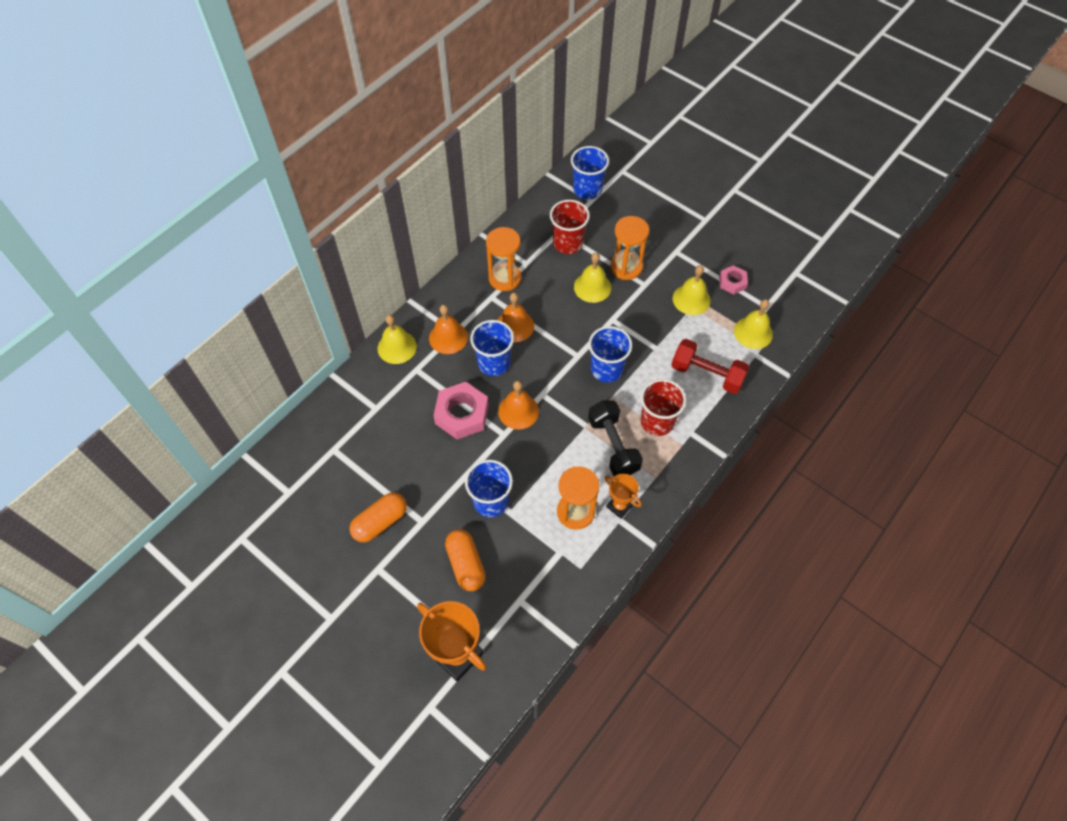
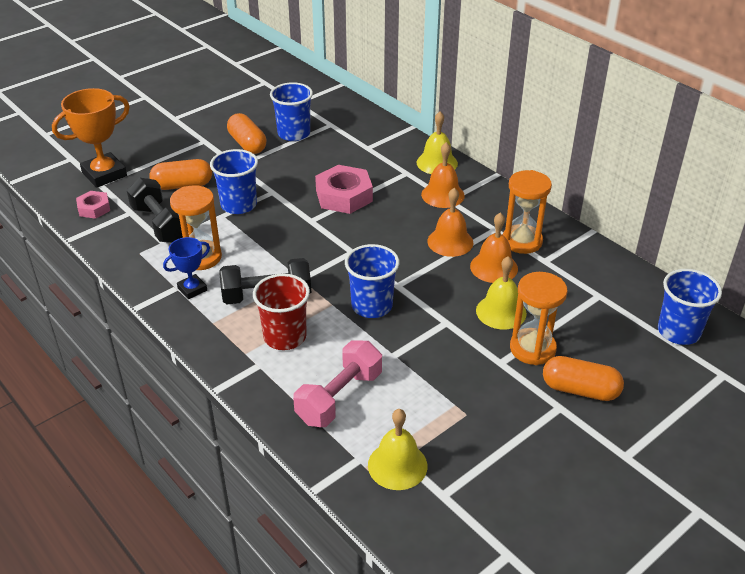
camera: 100 degrees right, 20 degrees down
(494, 363) = (402, 222): blue cup -> blue cup (294, 134)
(518, 411) = (335, 232): orange bell -> orange bell (494, 267)
(534, 564) = (160, 224): none -> black dumbbell
(568, 243) = (577, 300): red cup -> none
(619, 506) = (192, 289): orange trophy -> blue trophy
(657, 241) = (580, 390): none -> orange capsule
(691, 299) = (468, 406): yellow bell -> none
(707, 374) = (339, 397): red dumbbell -> pink dumbbell
(732, 282) = (495, 462): pink nut -> pink nut (94, 208)

